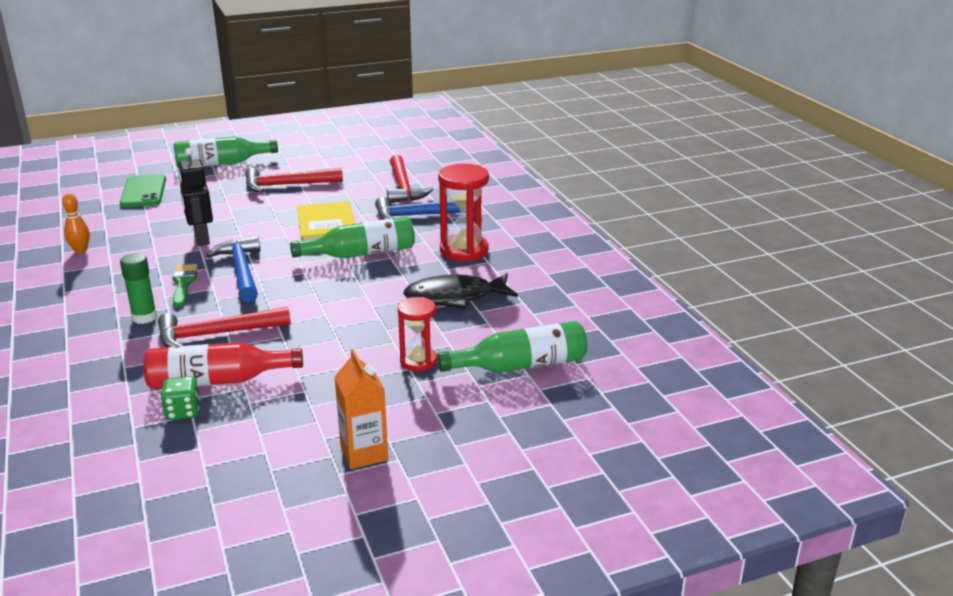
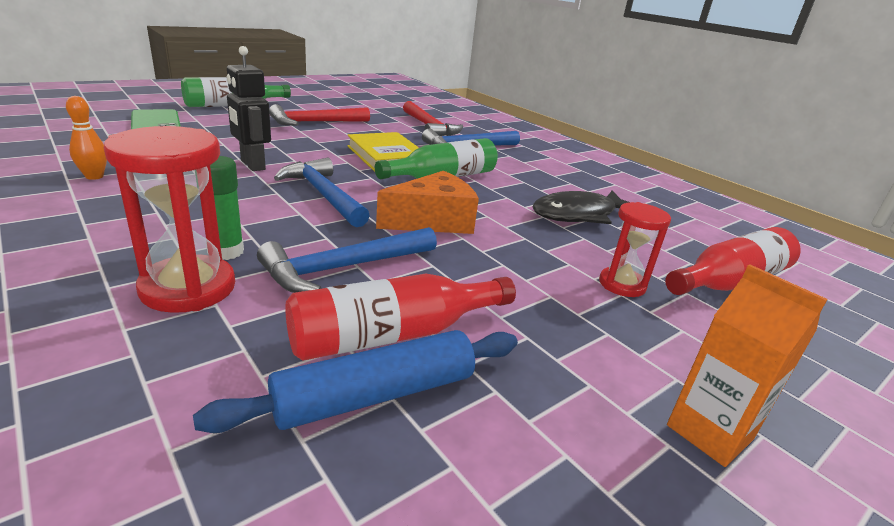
camera: 20 degrees left, 0 degrees up
(183, 283) = (258, 209): green brush -> none
(183, 412) = (376, 395): green dice -> blue rolling pin
(216, 334) = (344, 268): red hammer -> blue hammer
(313, 299) = (433, 221): none -> orange cheese
(464, 250) = (538, 174): red hourglass -> red hourglass (188, 288)
(520, 365) = (729, 281): green bottle -> red bottle

